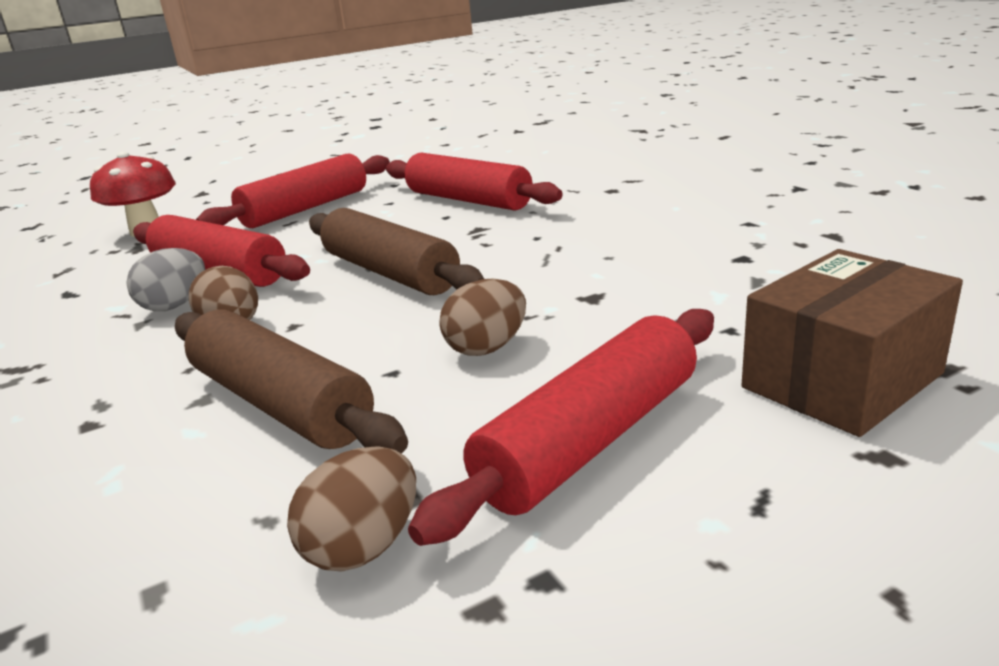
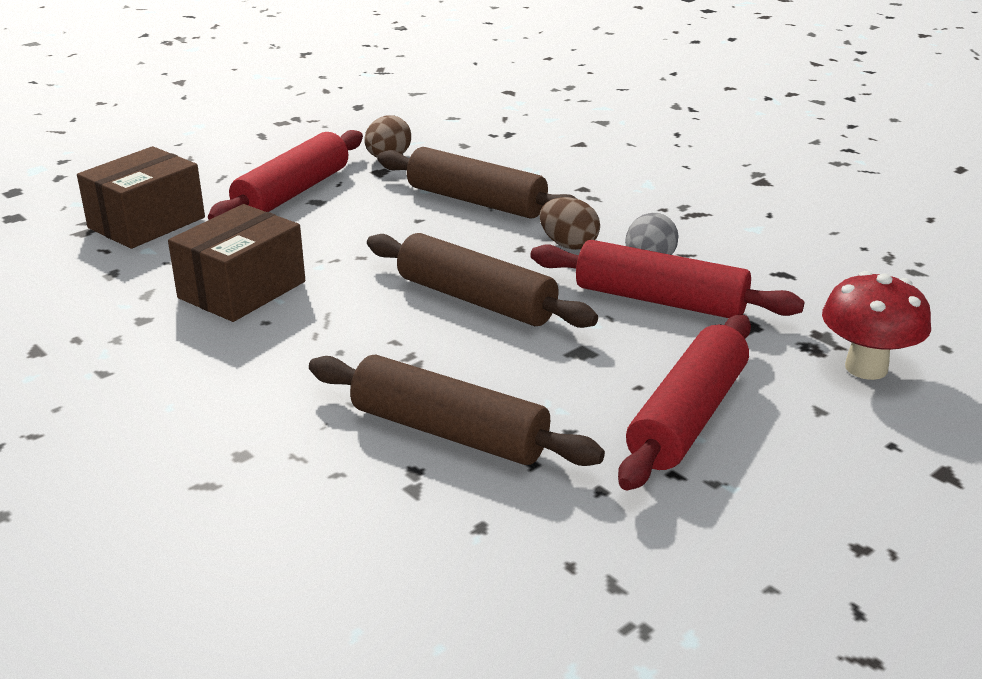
camera: 165 degrees right, 5 degrees up
(468, 200) = (449, 432): red rolling pin -> brown rolling pin
(487, 348) = (360, 235): brown egg -> none
(641, 283) = (242, 290): none -> brown box

